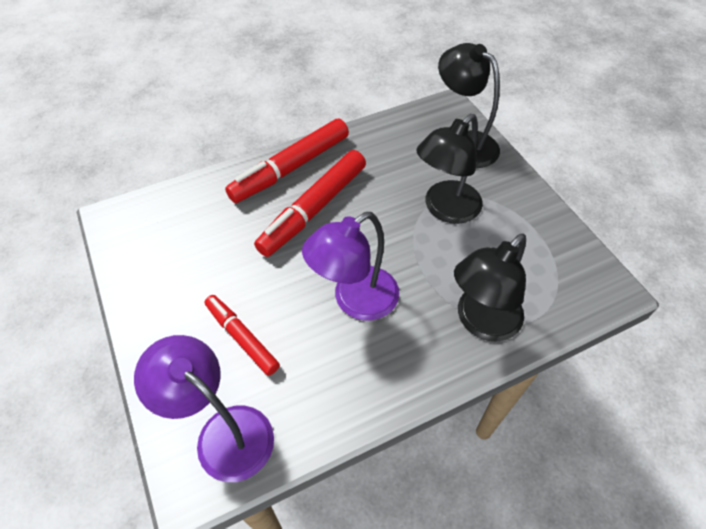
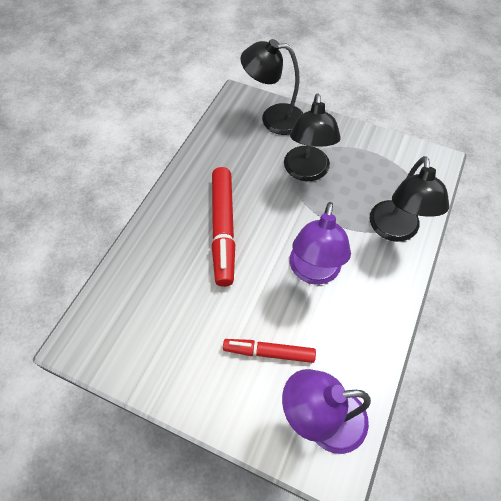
camera: 40 degrees left, 5 degrees up
(291, 168) = (175, 210): red marker -> none

